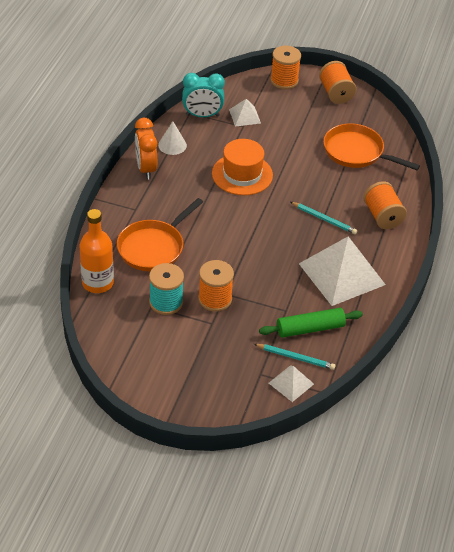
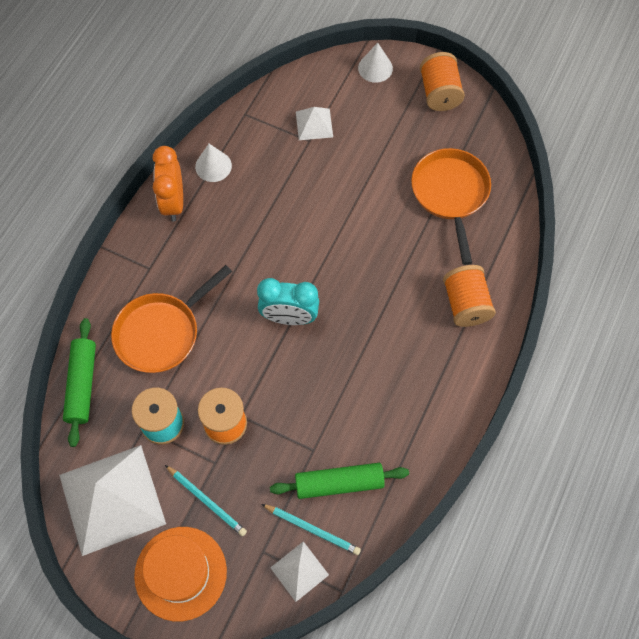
camera: 10 degrees right, 20 degrees up
(97, 283) = (82, 384): orange bottle -> green rolling pin
(202, 115) = (260, 119): turquoise clock -> turquoise clock (289, 317)
(242, 174) = (294, 221): orange hat -> orange hat (180, 573)
(284, 80) = (375, 68): orange spool -> white cone
(324, 219) = (388, 303): turquoise pencil -> turquoise pencil (206, 501)
(341, 274) = (396, 396): white pyramid -> white pyramid (112, 499)
(357, 152) = (450, 194): orange pan -> orange pan turned 45 degrees clockwise

